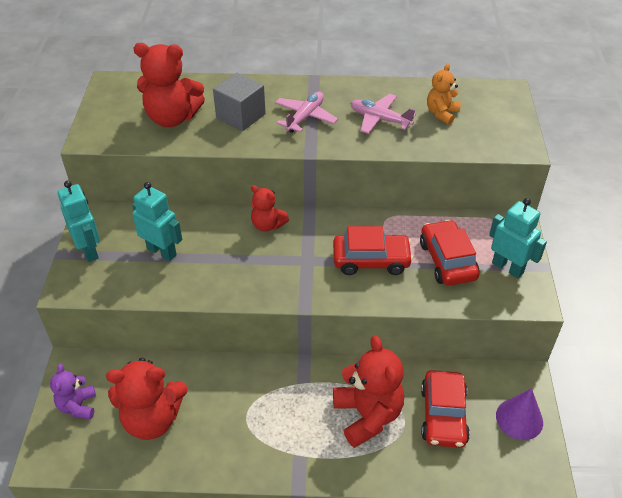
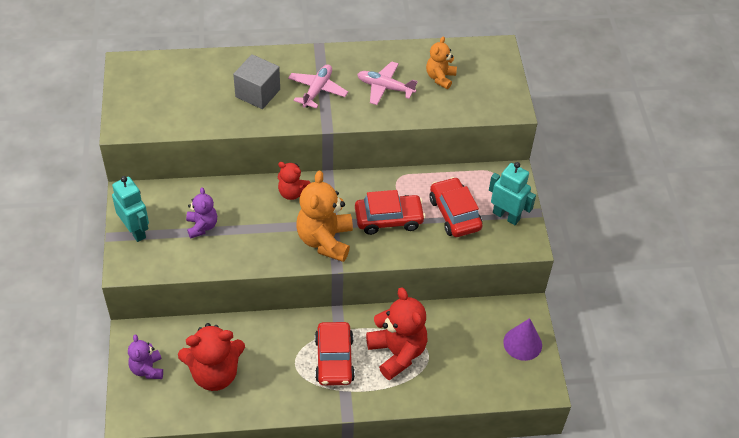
camera: 10 degrees left, 5 degrees up
(162, 251) = (202, 226): turquoise robot -> purple teddy bear
(172, 118) = (194, 100): red teddy bear -> none
(295, 277) = (325, 240): none -> orange teddy bear
(443, 415) = (460, 346): red car -> red car (334, 359)

